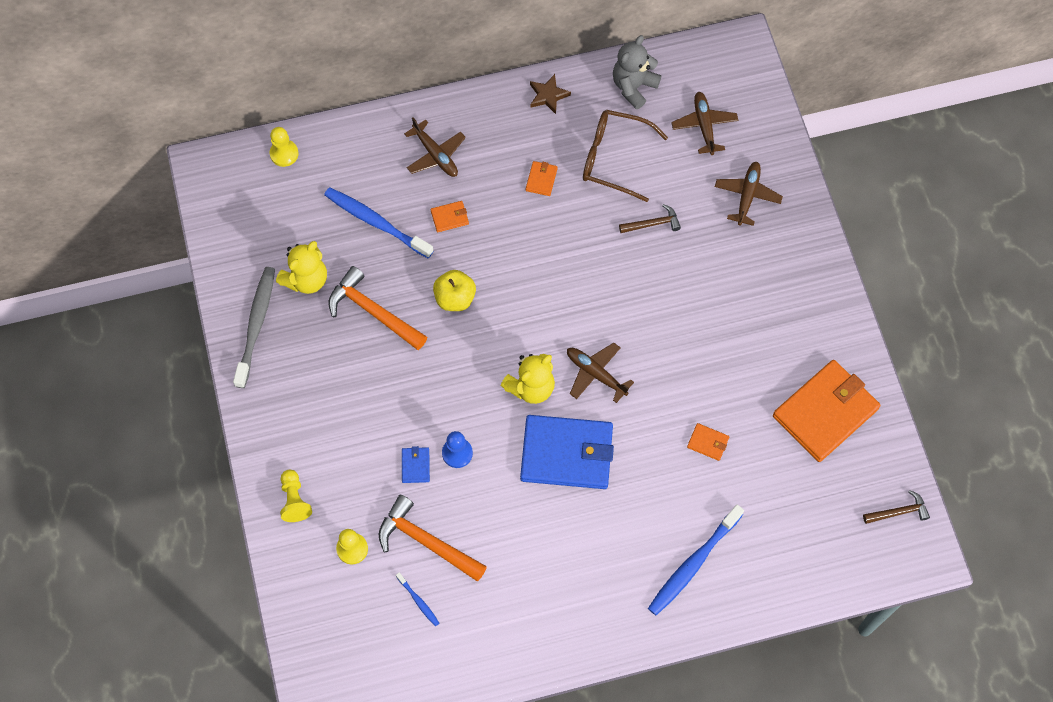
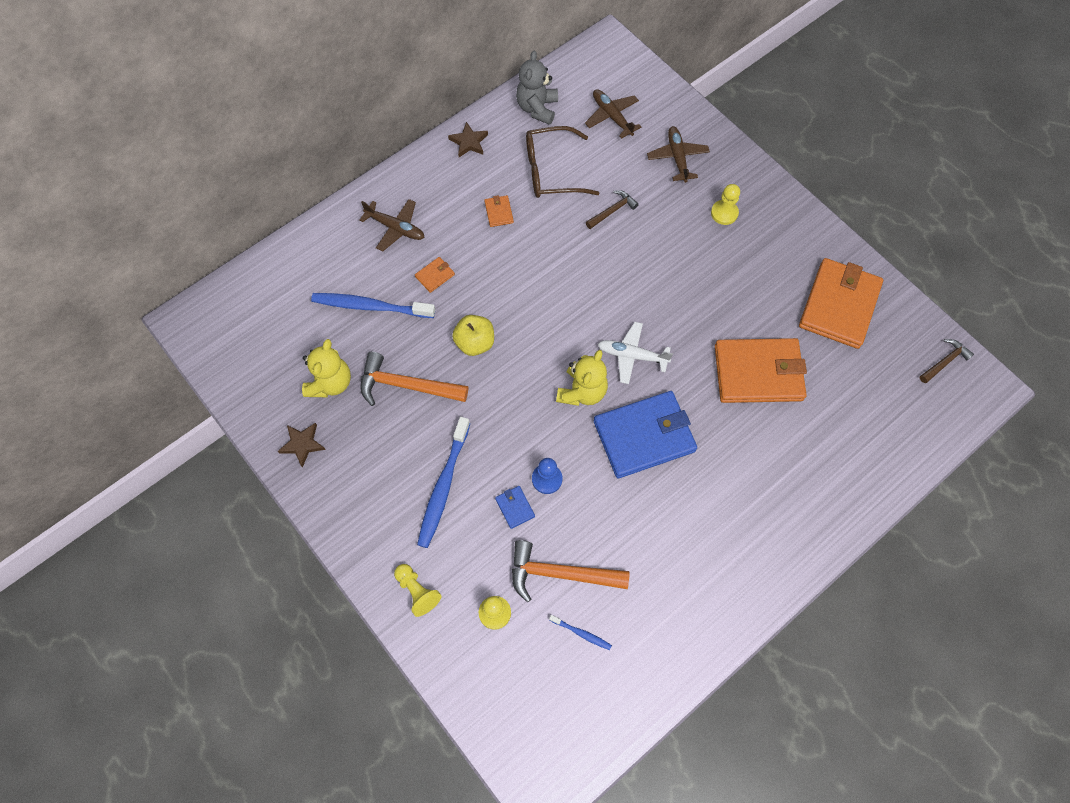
camera: 25 degrees left, 0 degrees up
(256, 325) = (302, 444): grey toothbrush -> brown star
(284, 154) = (256, 281): yellow pawn -> yellow pawn (724, 213)
(596, 374) = (632, 355): brown plane -> white plane
(693, 563) = (805, 483): blue toothbrush -> blue toothbrush (443, 486)
(708, 442) = (758, 373): orange wallet -> orange wallet, size x2.47

